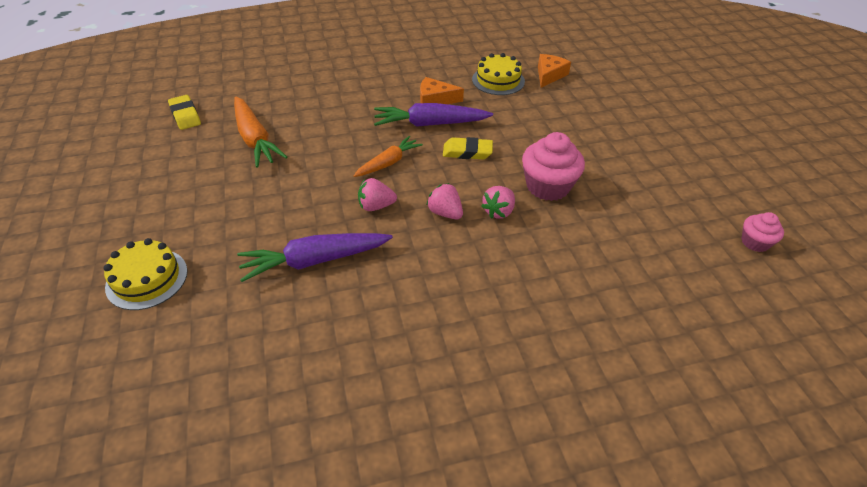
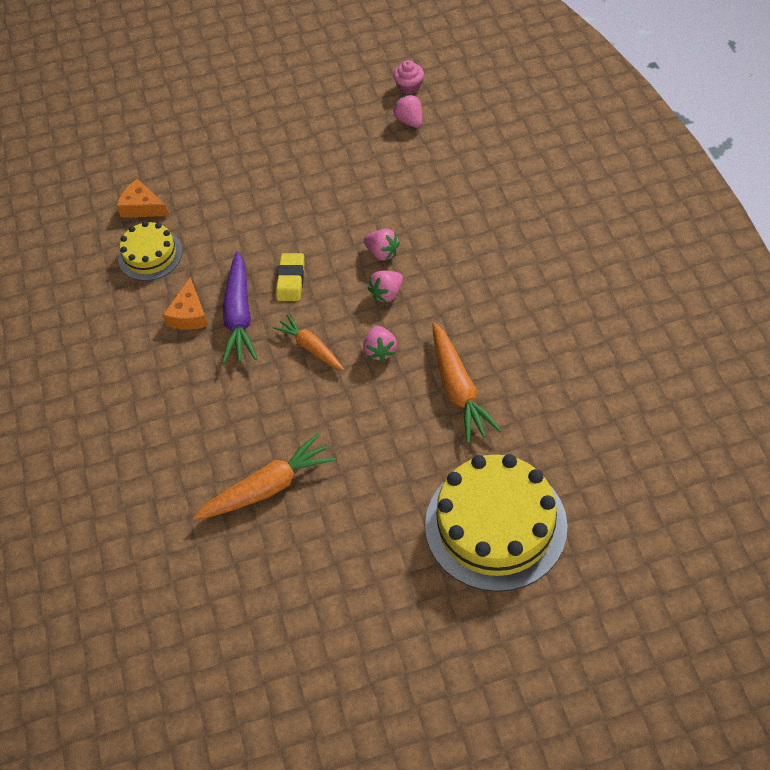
camera: 85 degrees left, 10 degrees up
(147, 279) = (495, 525): yellow cake -> yellow cake, size x1.84
(185, 115) = (215, 583): yellow eraser -> none
(315, 261) = (458, 389): purple carrot -> orange carrot
(548, 186) = (344, 215): pink cupcake -> none
(697, 240) = (410, 121): none -> pink strawberry

